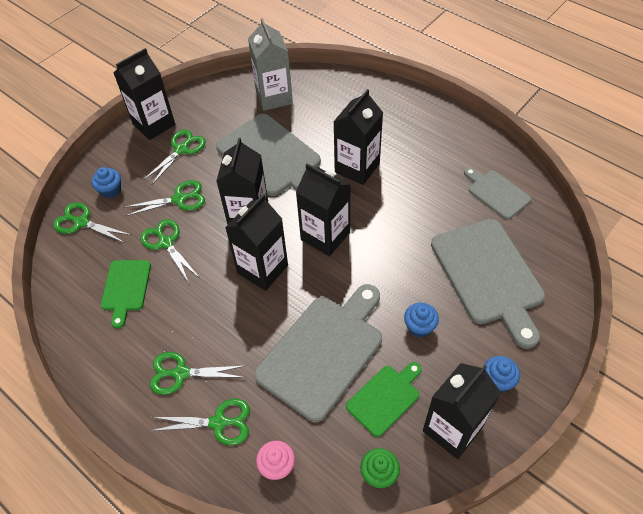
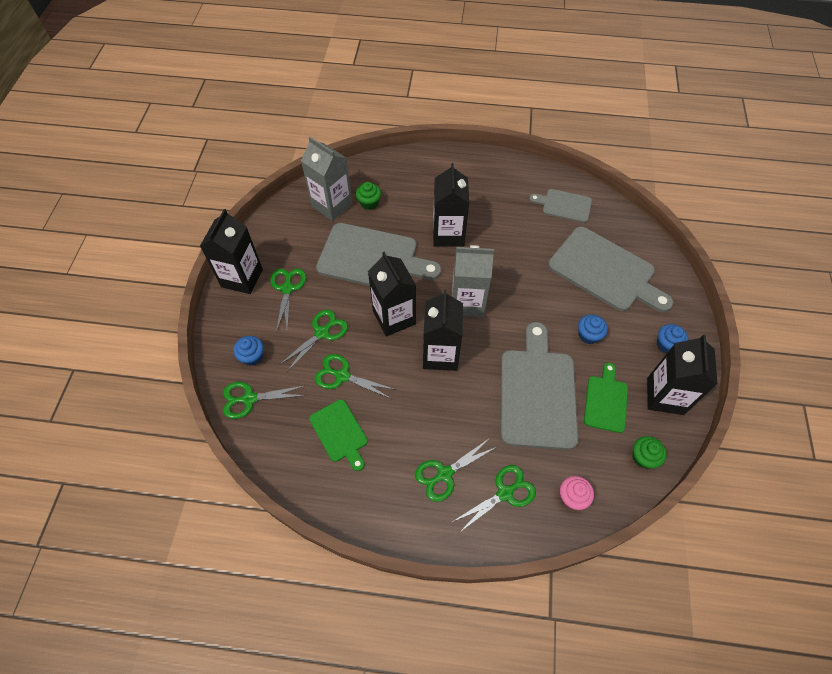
camera: 35 degrees left, 5 degrees up
(307, 109) = (369, 203): none -> green cupcake
(325, 236) = (467, 302): black carton -> grey carton

